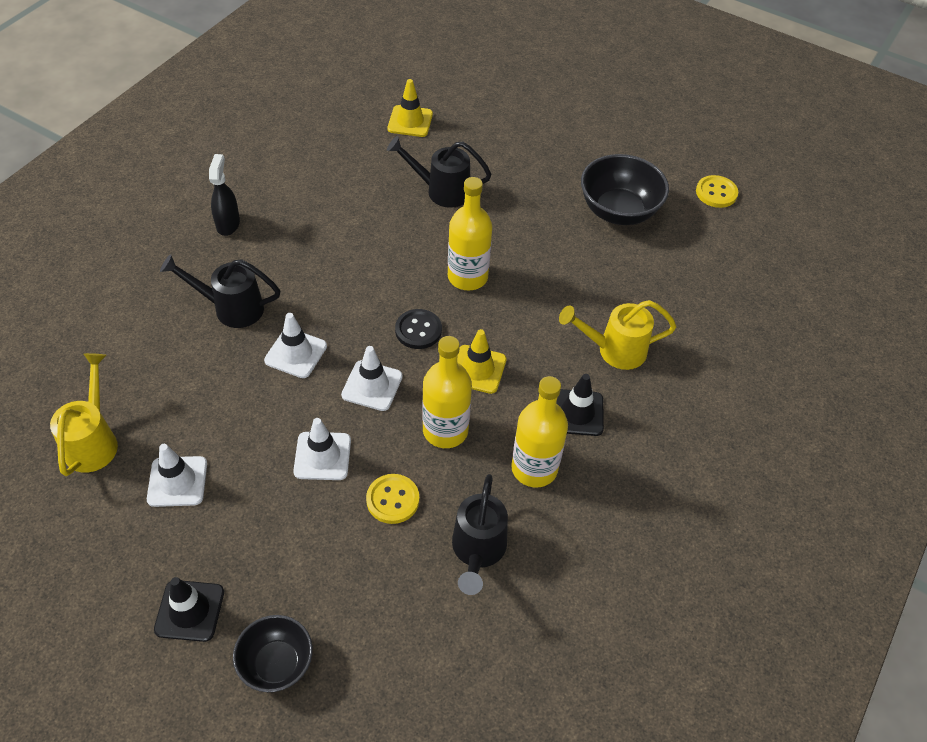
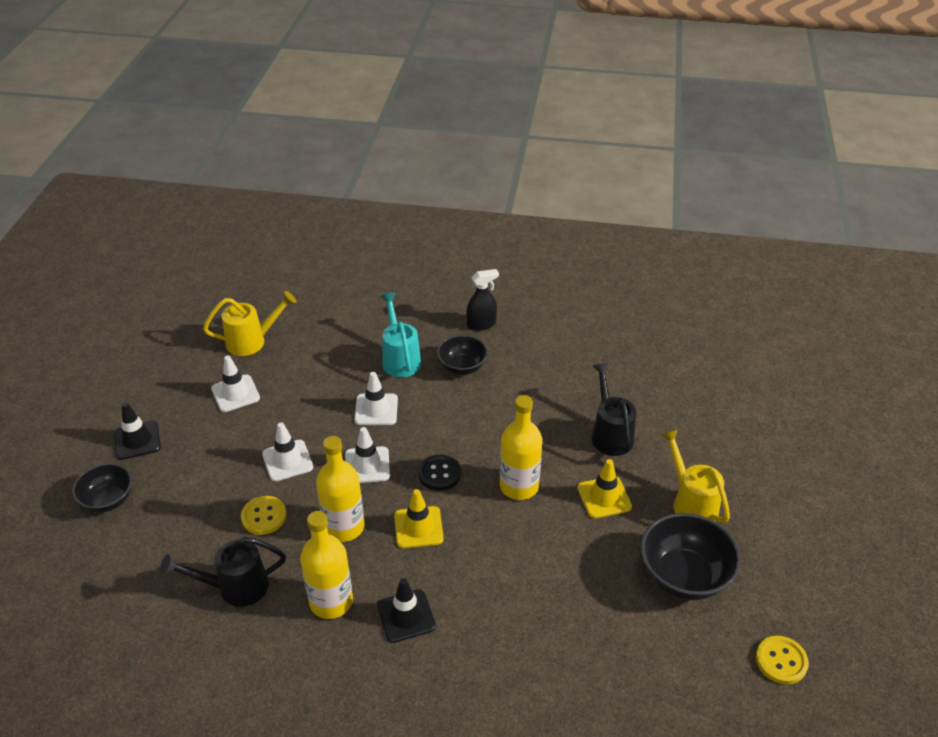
camera: 70 degrees right, 10 degrees down
(231, 308) = (400, 359): black watering can -> turquoise watering can
(281, 262) = (462, 367): none -> black bowl
(410, 121) = (681, 383): yellow traffic cone -> yellow traffic cone (604, 497)
(614, 350) = (495, 625): yellow watering can -> yellow watering can (691, 503)

